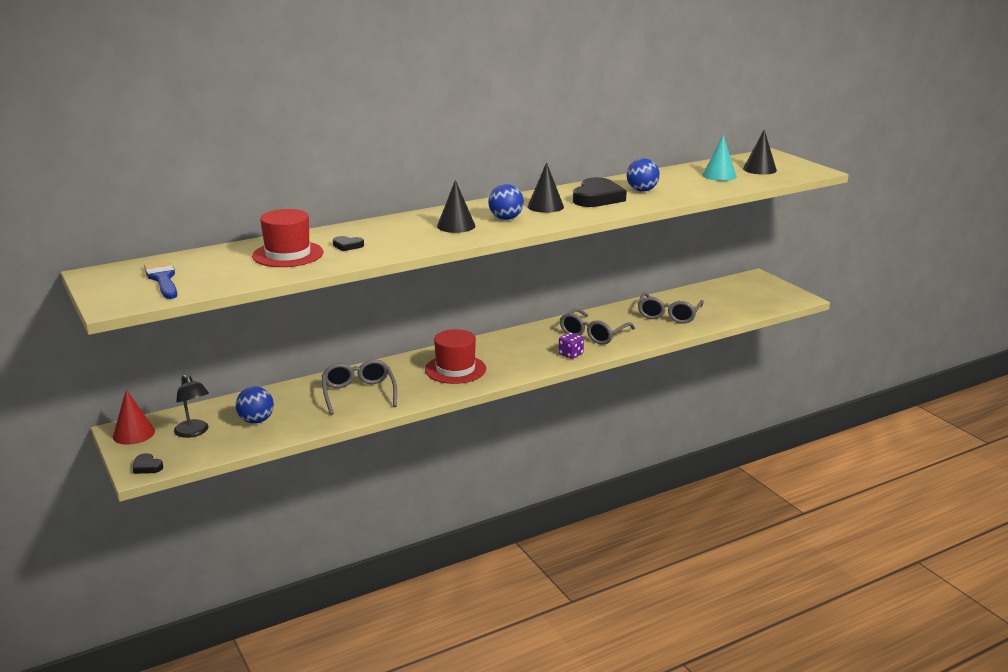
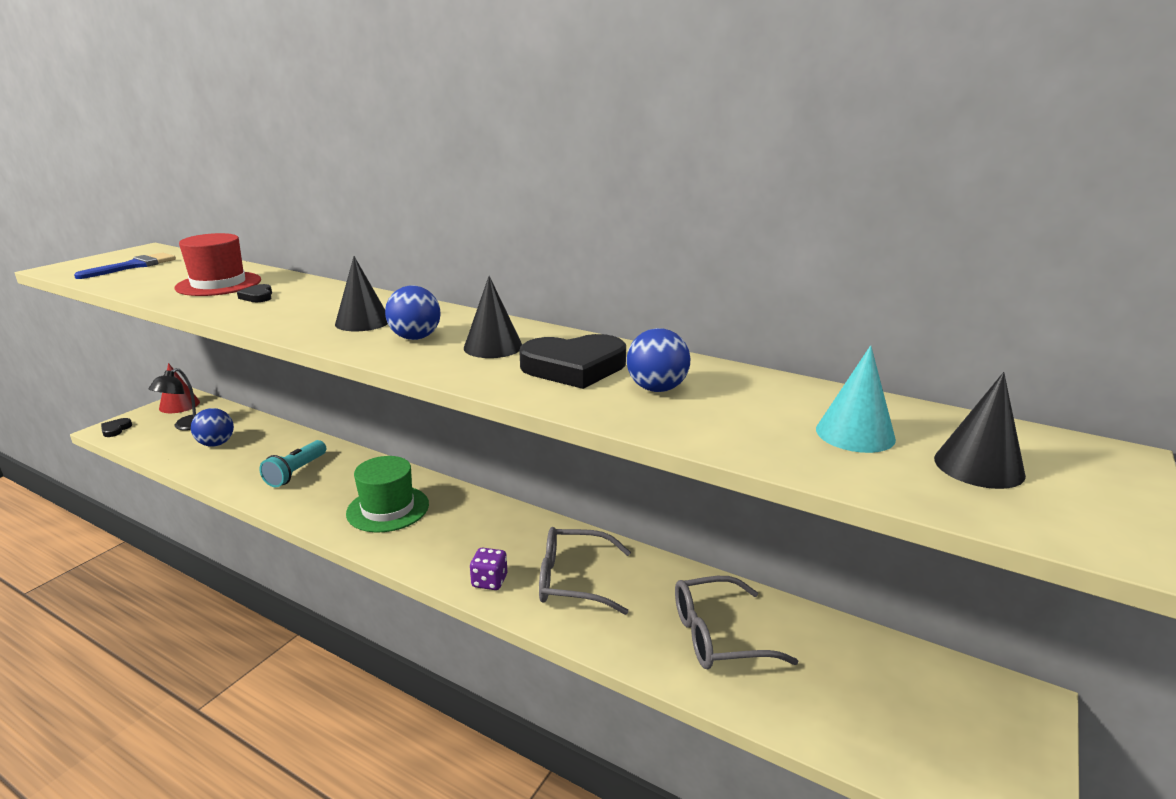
camera: 60 degrees right, 0 degrees up
(358, 393) = (296, 472): grey glasses -> turquoise flashlight
(455, 369) = (388, 509): red hat -> green hat

